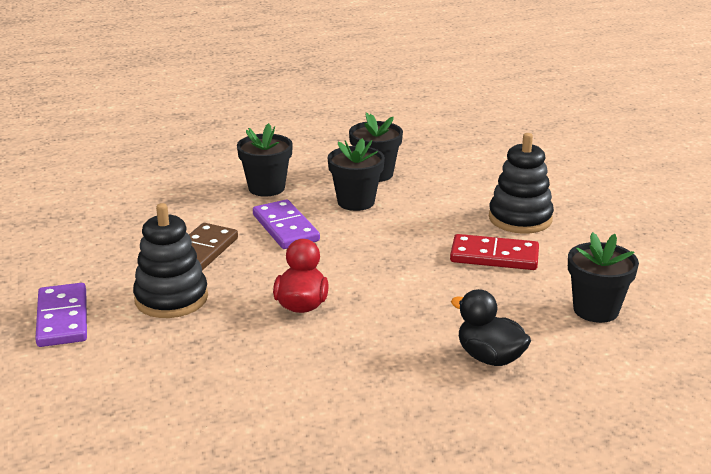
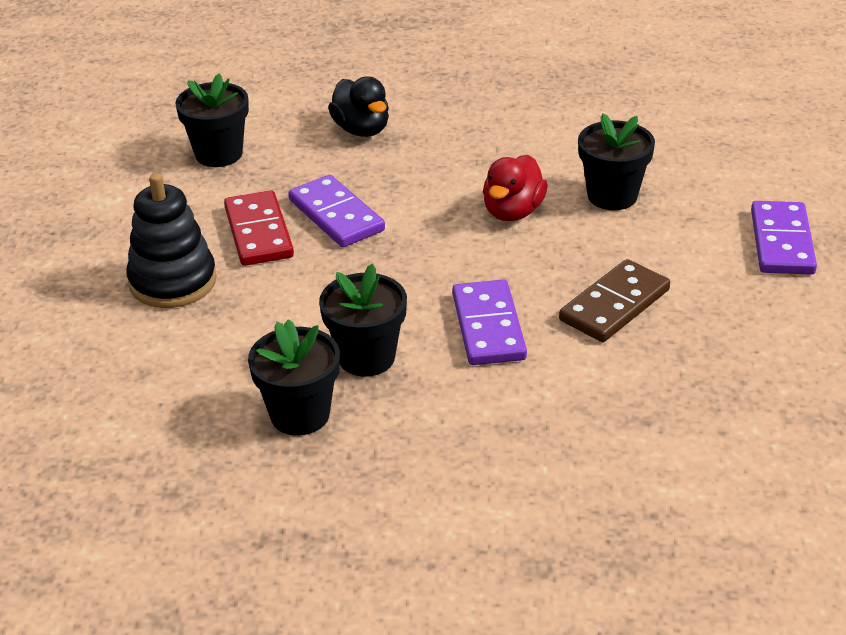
camera: 160 degrees left, 10 degrees up
(171, 298) = (657, 245): black stacking toy -> none
(266, 188) = (486, 417): black flower pot -> black flower pot (612, 196)
(446, 278) = (336, 215): none -> purple domino
(494, 256) = (258, 232): red domino -> red domino turned 45 degrees clockwise

